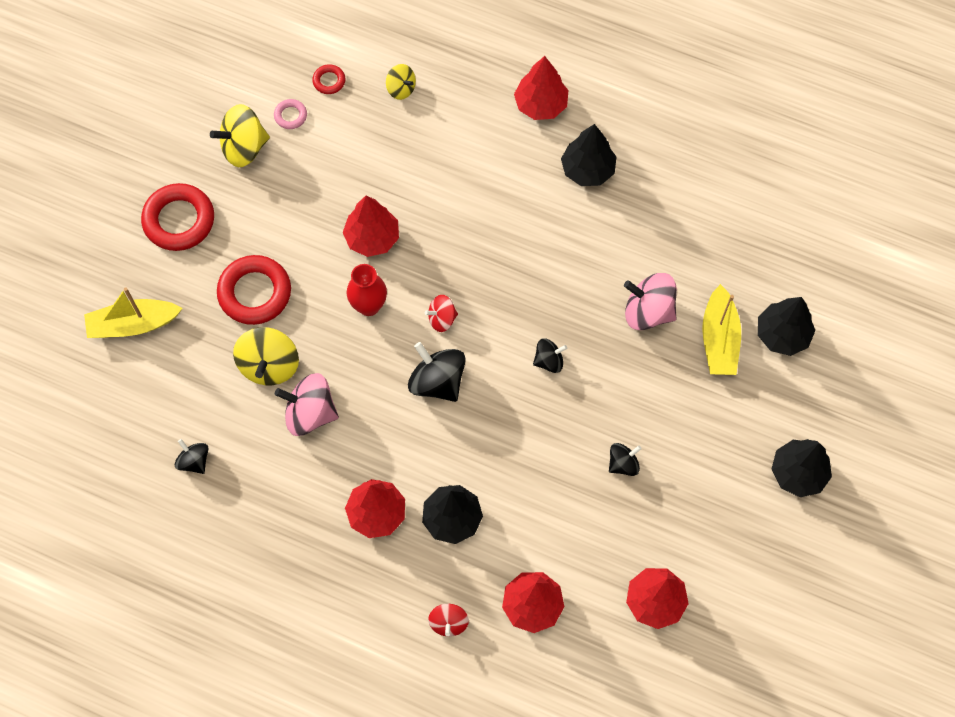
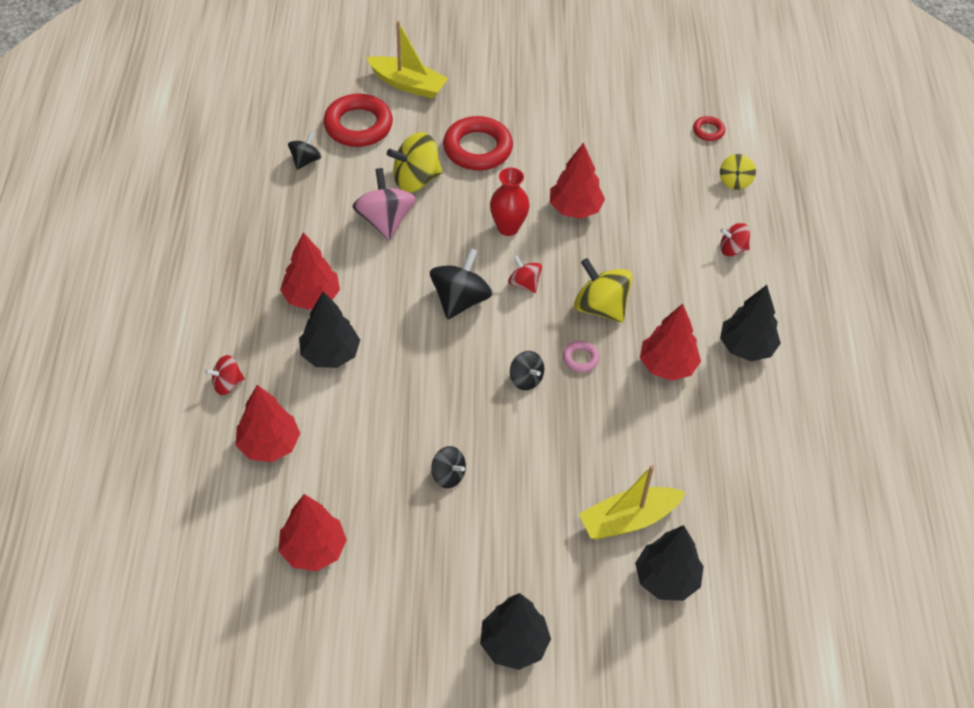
camera: 65 degrees right, 15 degrees down
(133, 324) = (408, 84): yellow boat -> yellow boat turned 150 degrees clockwise
(179, 220) = (516, 81): red ring -> red ring (358, 125)
(244, 148) = (608, 98): yellow spinning top -> yellow spinning top (600, 307)
(290, 116) = (657, 117): pink ring -> pink ring (580, 359)
(478, 129) = (732, 249): none -> red spinning top
(540, 104) = (791, 288): red tree -> red tree (667, 365)
(648, 311) = (623, 446): pink spinning top -> none

